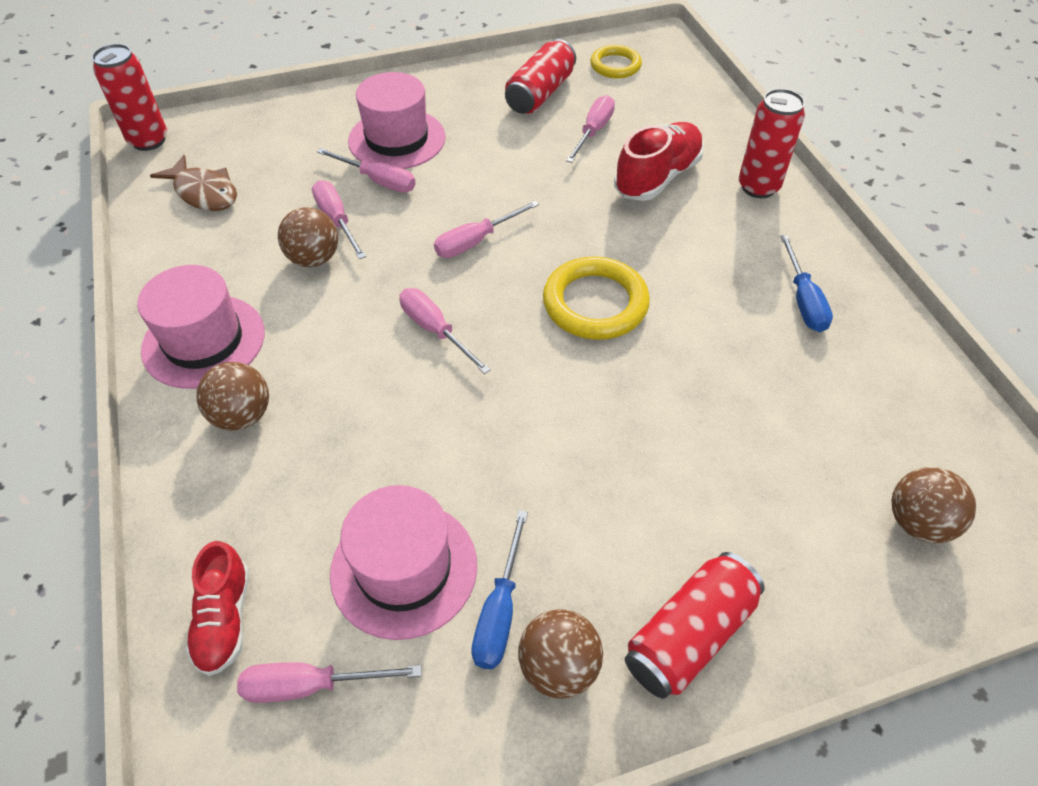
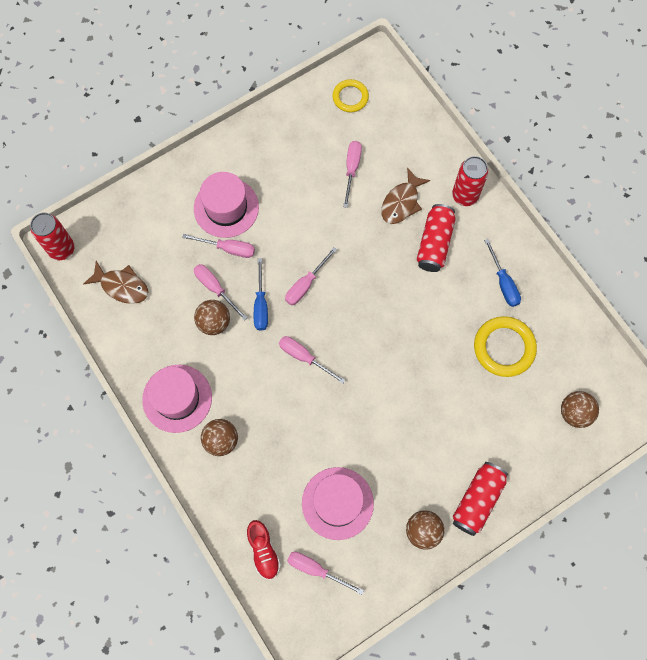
camera: 15 degrees left, 20 degrees up
(310, 685) = (316, 569): pink screwdriver -> pink screwdriver turned 45 degrees clockwise
(499, 611) = (389, 512): blue screwdriver -> blue screwdriver (261, 305)
(540, 93) = (307, 139): red can -> red can (434, 243)
(595, 303) = (388, 315): yellow ring -> yellow ring (504, 348)
(657, 177) = (401, 202): red shoe -> brown fish

